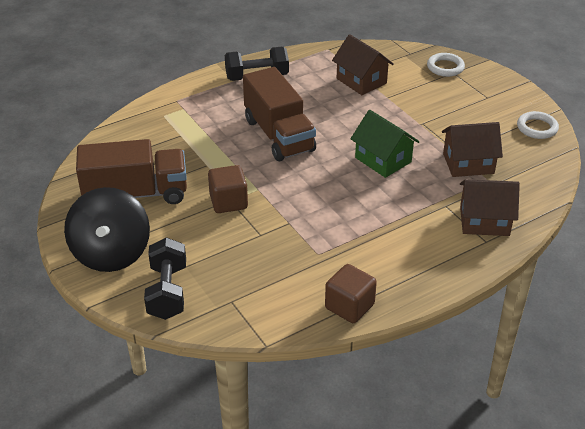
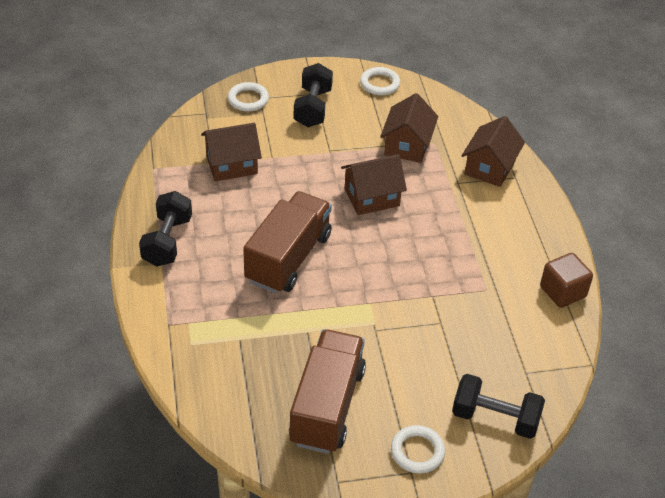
camera: 70 degrees left, 5 degrees up
(111, 253) = (417, 452): black spinning top -> white ring
(228, 202) = (379, 331): brown cube -> none
(279, 135) = (288, 258): brown truck -> brown truck turned 60 degrees counterclockwise
(383, 160) = (372, 197): green house -> brown house
(467, 101) = (313, 108): none -> black dumbbell

